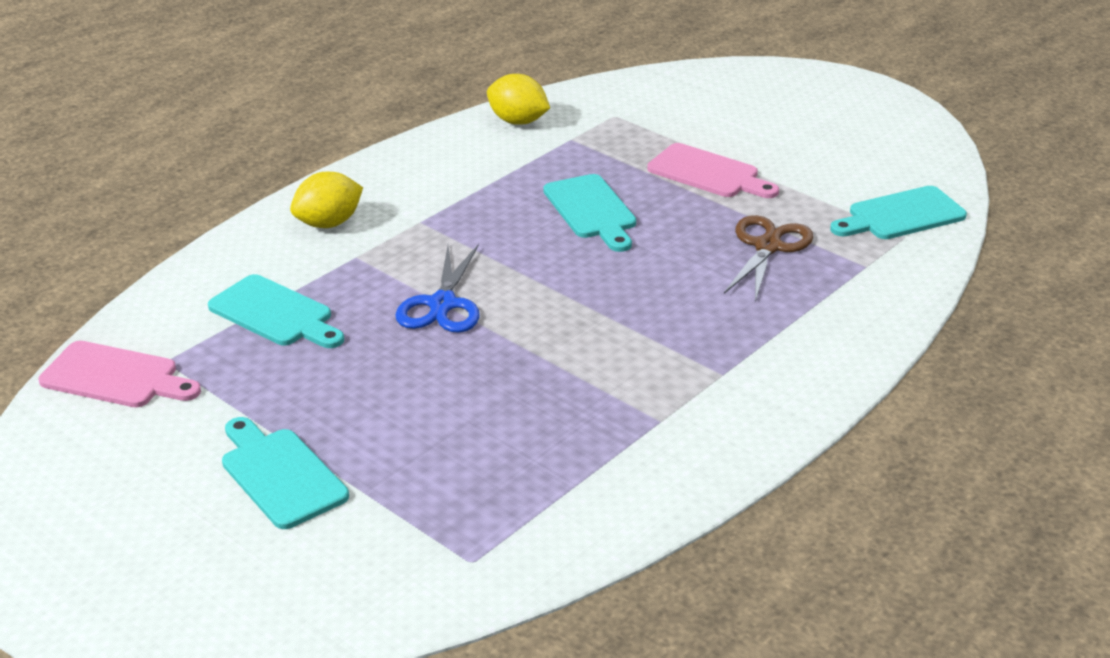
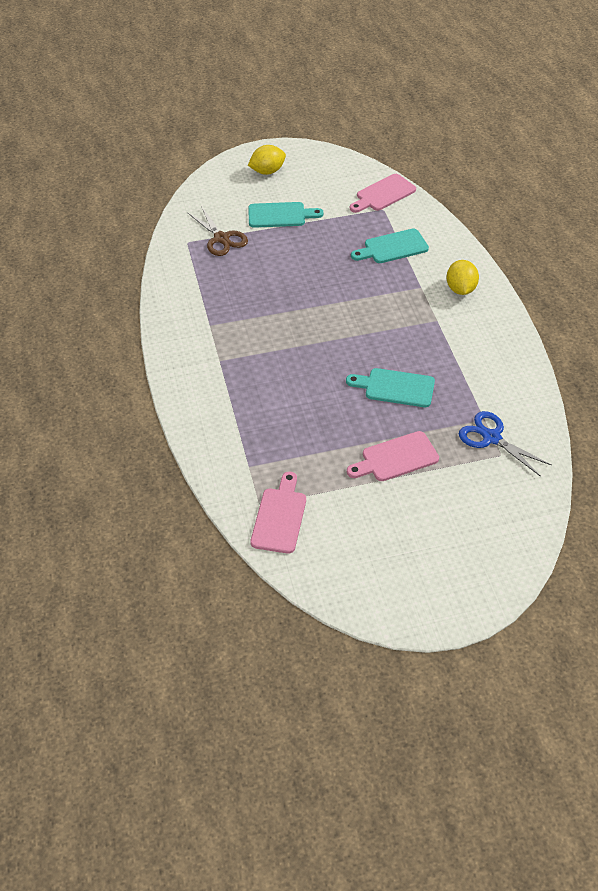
camera: 125 degrees right, 15 degrees up
(442, 304) = (354, 298): blue scissors -> blue scissors (491, 438)
(518, 121) = (524, 406): yellow lemon -> yellow lemon (267, 171)
(767, 247) = (301, 437): brown scissors -> brown scissors (221, 238)
(901, 215) = (279, 517): turquoise cutting board -> pink cutting board

